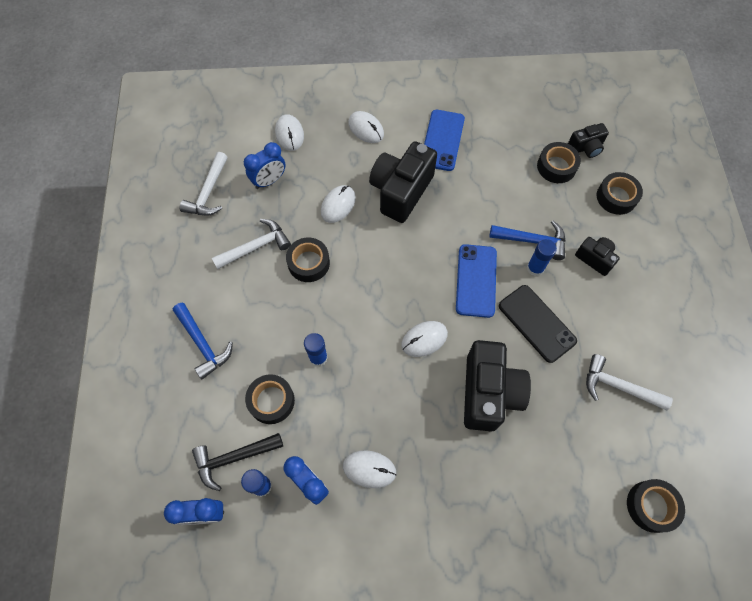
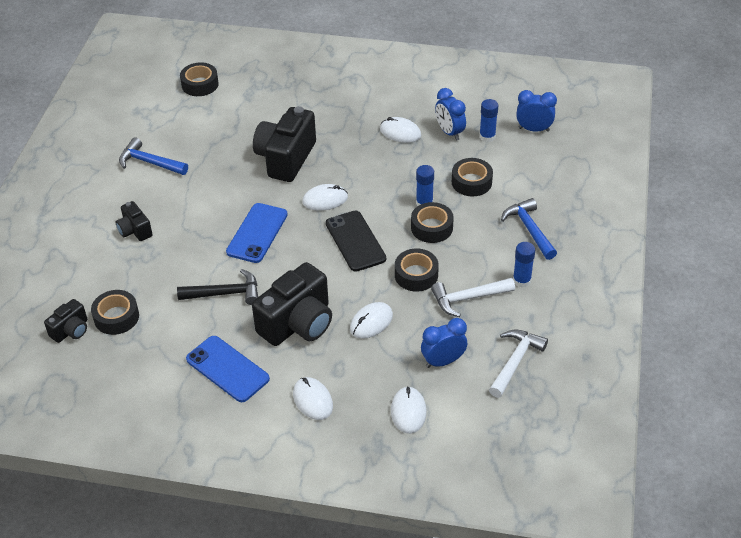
camera: 165 degrees left, 20 degrees down
(234, 458) = (508, 154): black hammer -> black hammer (225, 293)
(442, 140) = (227, 369): blue phone -> blue phone turned 75 degrees counterclockwise
(532, 241) = (185, 255): blue hammer -> blue hammer (150, 162)
(535, 268) = (196, 233): blue glue stick -> blue glue stick (521, 280)
(536, 323) = (219, 194): black phone -> black phone (355, 241)
(586, 148) = (71, 330): black camera -> black camera turned 135 degrees clockwise
(616, 197) = (75, 277): black tape -> black tape (432, 227)
(618, 386) = (177, 145): white hammer -> none

